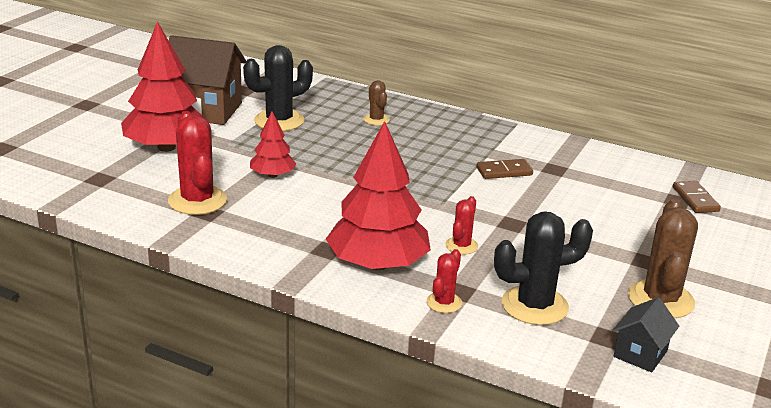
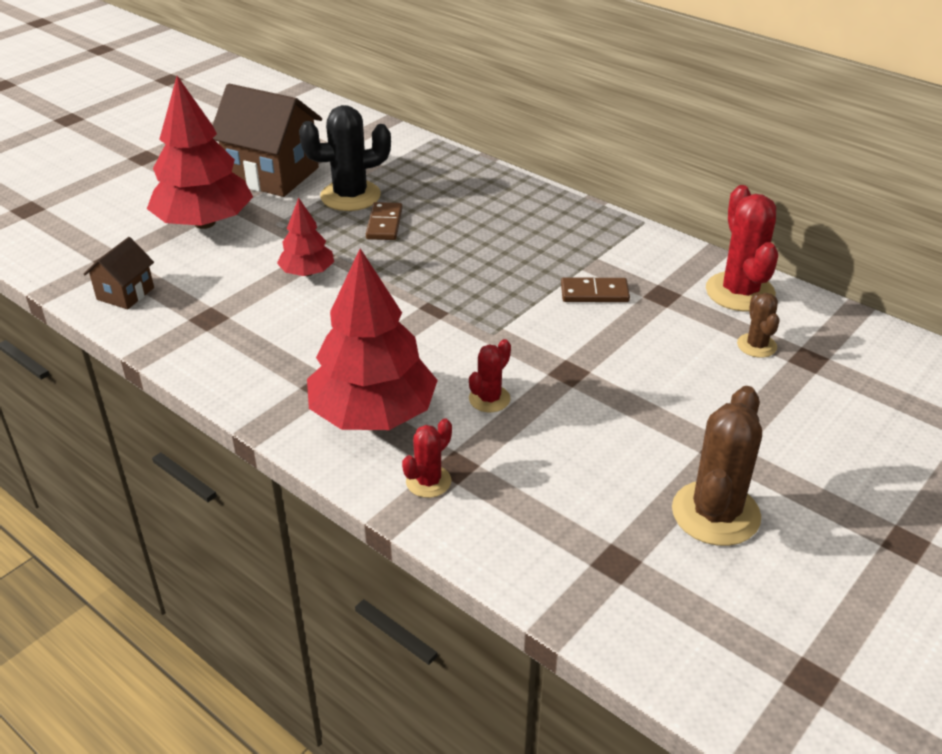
camera: 15 degrees right, 10 degrees up
(126, 201) = (125, 293): none -> brown house
(197, 200) = (204, 300): red cactus -> red cactus (740, 292)
(376, 120) = (468, 203): brown cactus -> brown cactus (756, 345)
(534, 306) = (542, 501): black cactus -> none
(640, 354) = (649, 595): black house -> none
(695, 199) = (835, 360): brown domino -> brown domino (384, 224)

